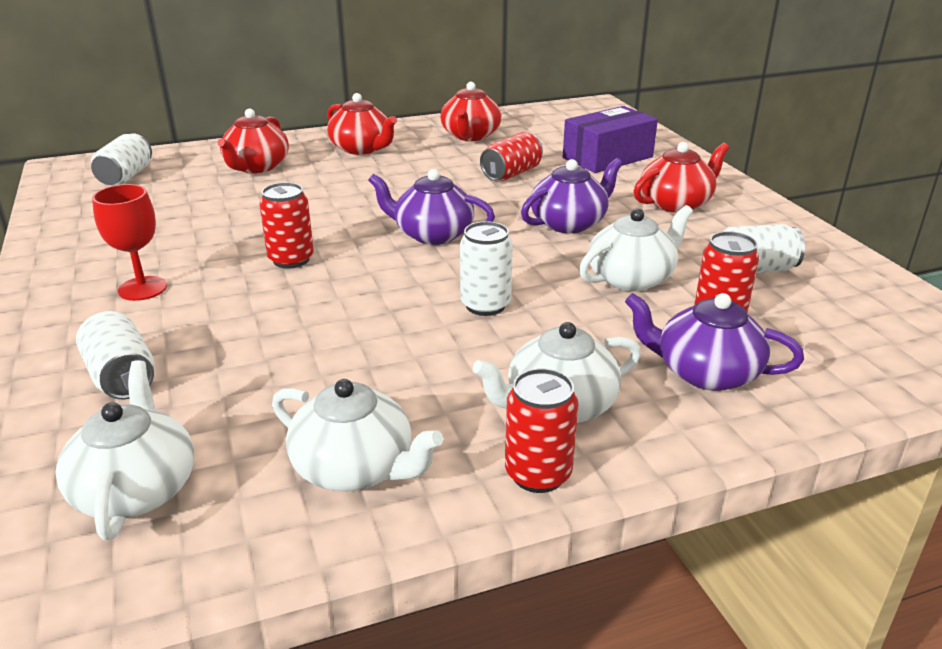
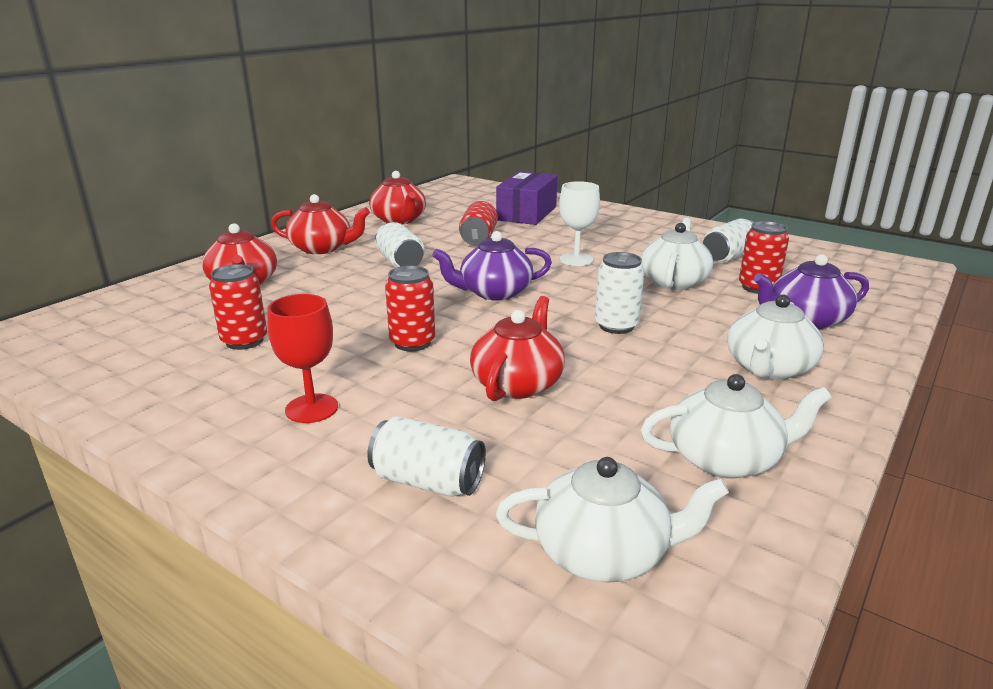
camera: 35 degrees left, 5 degrees down
(126, 177) = (107, 326): white can -> white can (400, 262)
(136, 489) = (604, 553): white teapot -> white teapot turned 135 degrees clockwise
(538, 474) = (829, 411): red can -> red can (244, 341)
(569, 223) = (576, 259): purple teapot -> white goblet
(676, 203) = (620, 231): red teapot -> red teapot (518, 383)

